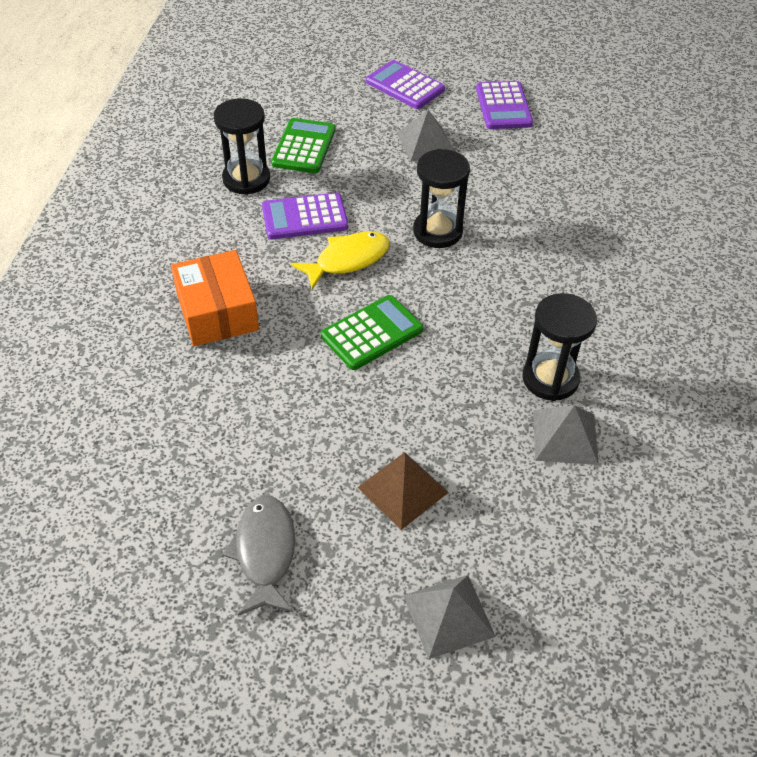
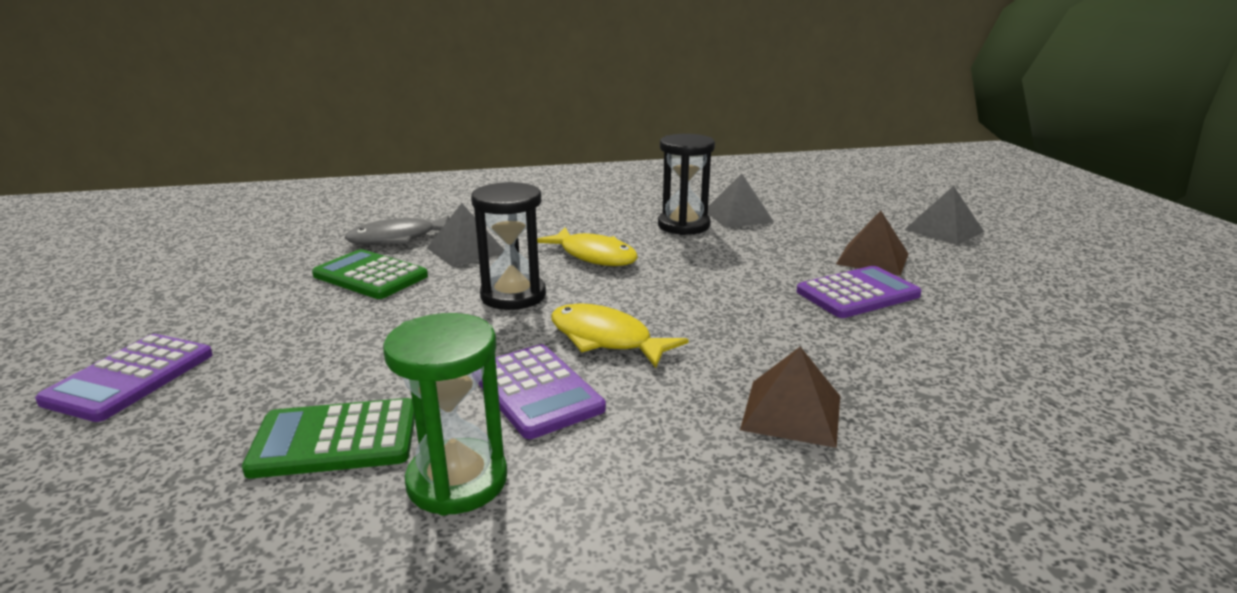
camera: 110 degrees left, 25 degrees down
(217, 312) = (792, 412): orange box -> brown pyramid
(246, 179) = (457, 481): black hourglass -> green hourglass
(265, 552) = (1025, 299): grey fish -> grey fish (398, 239)
(372, 333) = (712, 302): green calculator -> green calculator (370, 276)
(425, 143) = (315, 332): grey pyramid -> grey pyramid (466, 250)
(496, 292) = (594, 256): none -> yellow fish
(503, 106) = (216, 295): purple calculator -> purple calculator (857, 293)

